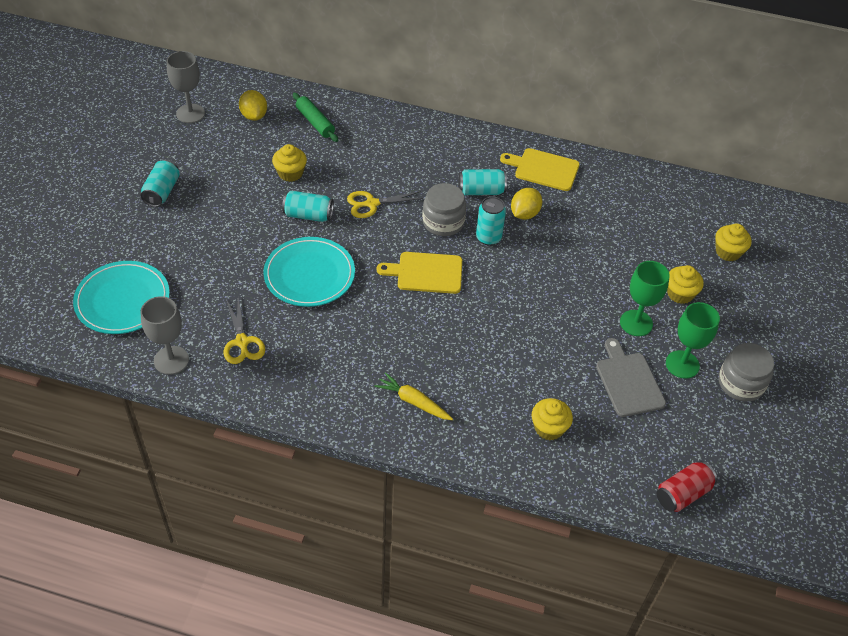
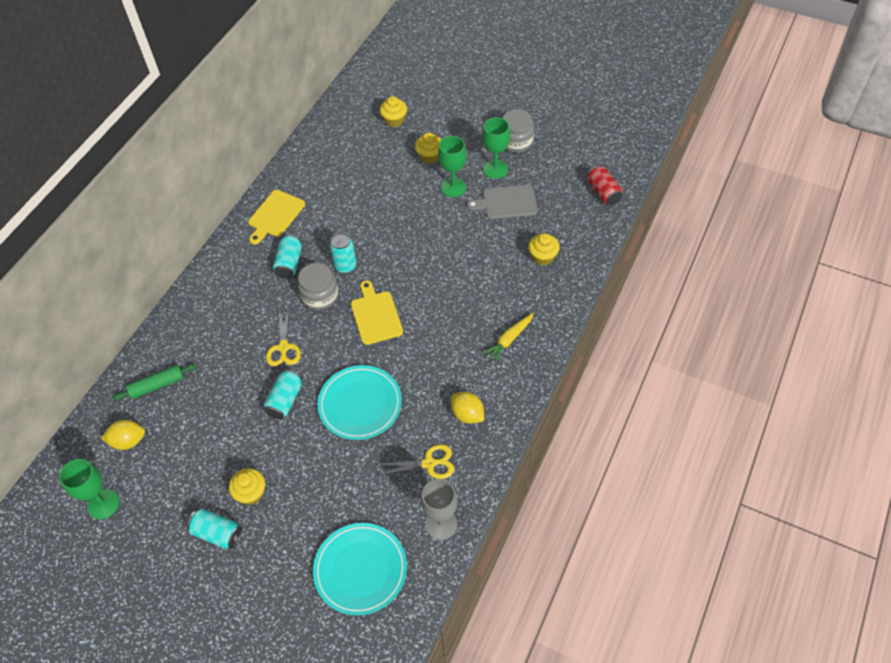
camera: 75 degrees left, 5 degrees up
(190, 113) = (103, 504): grey goblet -> green goblet
(290, 173) = (224, 412): yellow cupcake -> yellow cupcake (251, 493)
(426, 273) = (376, 315): yellow cutting board -> yellow cutting board turned 150 degrees clockwise
(524, 214) = (324, 237): yellow lemon -> yellow lemon (467, 414)

